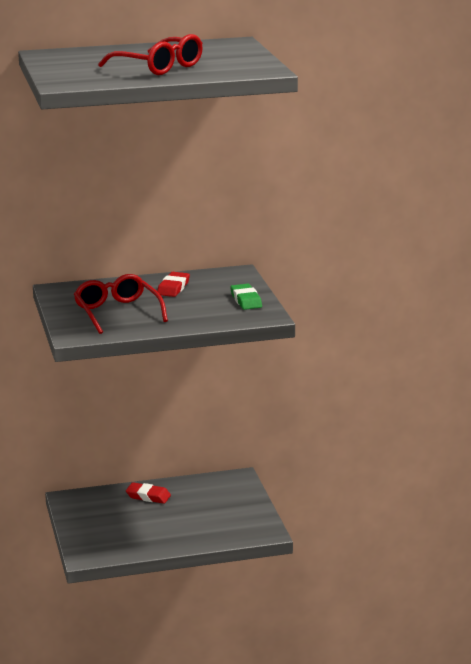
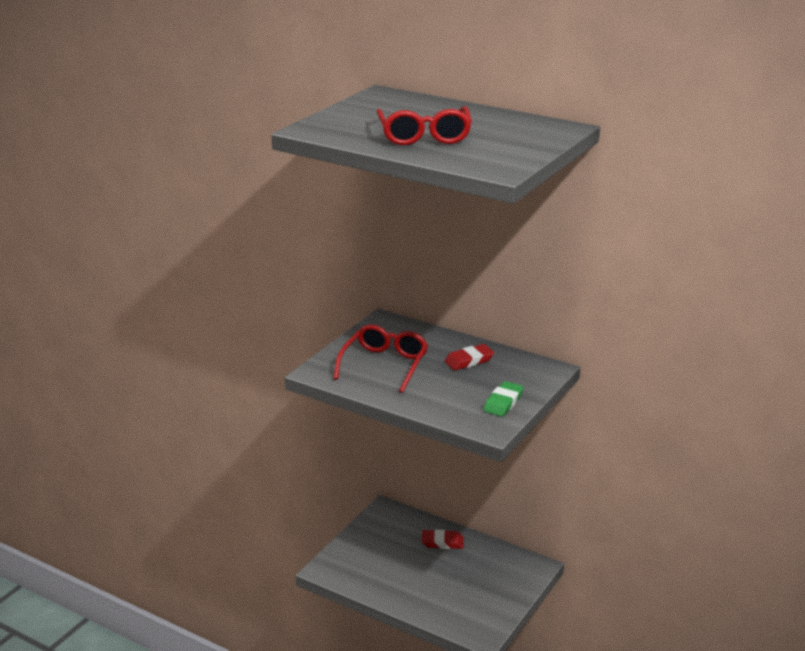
camera: 45 degrees right, 5 degrees up
(148, 496) = (442, 542): red eraser -> red eraser turned 60 degrees counterclockwise

